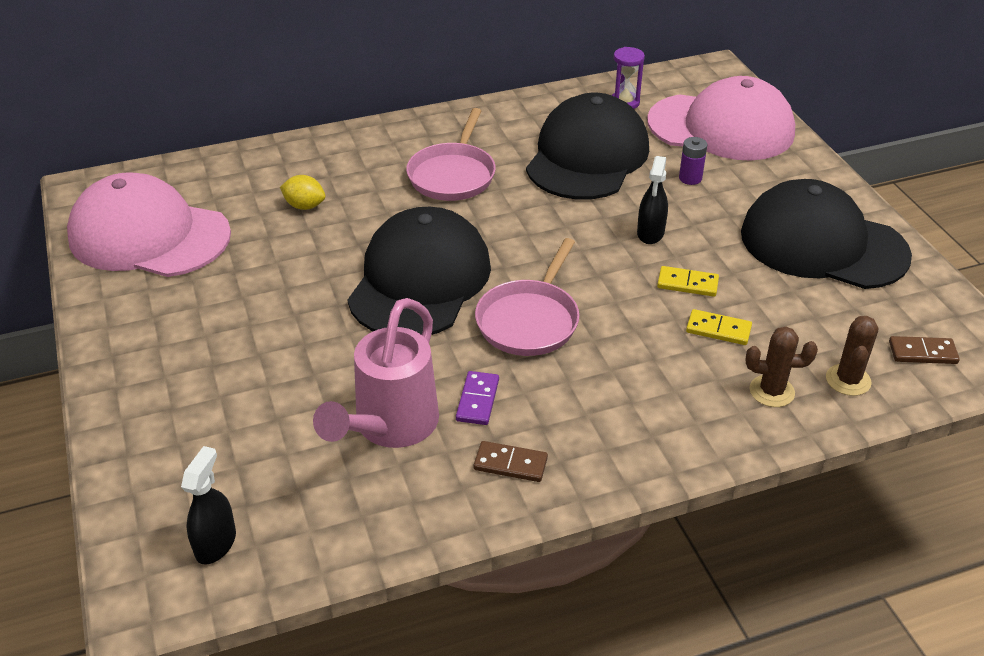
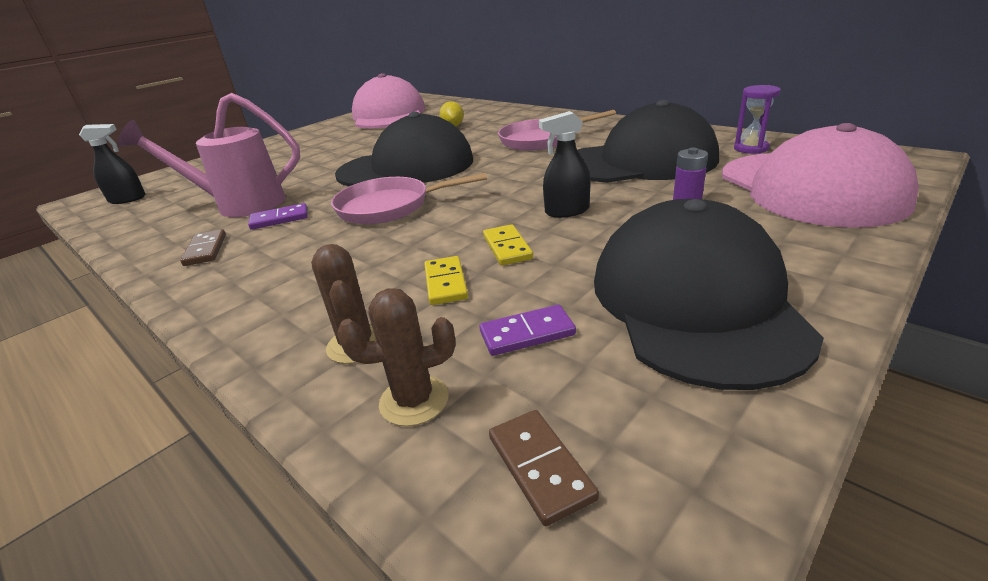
camera: 65 degrees right, 10 degrees down
(810, 316) = (527, 333): none -> purple domino

